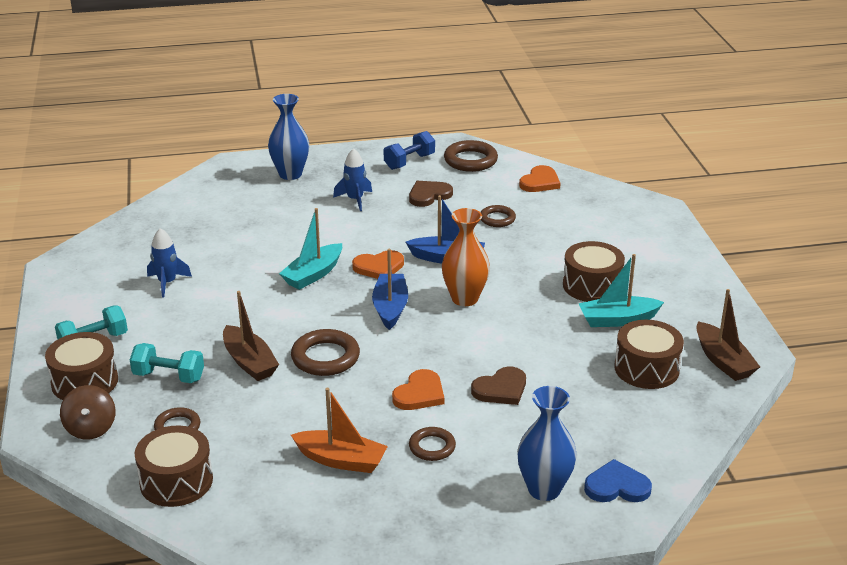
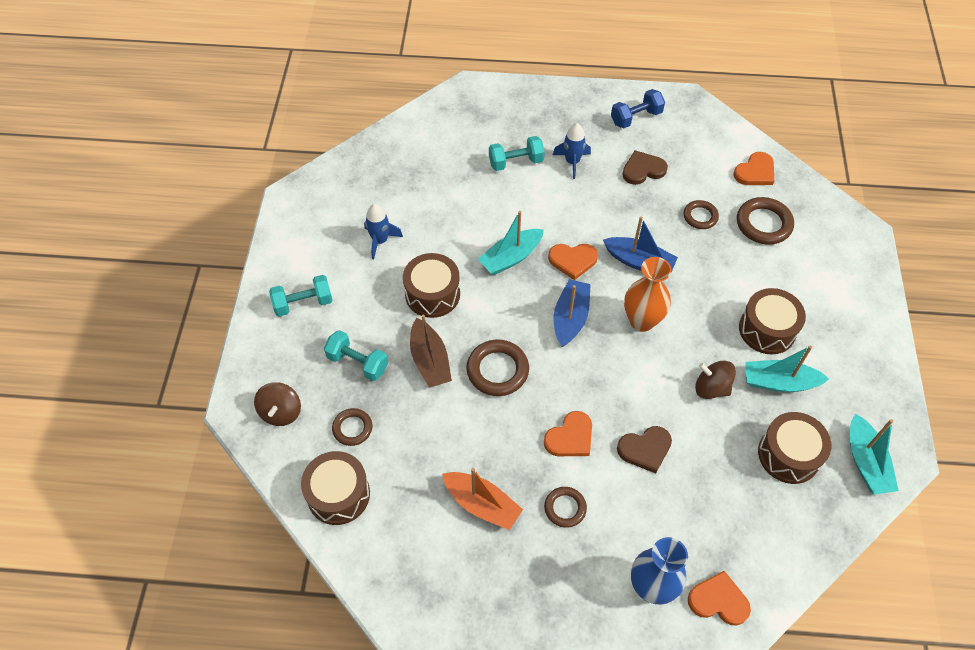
camera: 15 degrees right, 25 degrees up
(85, 382) = (286, 353): brown drum -> brown drum (432, 294)
(290, 174) = (520, 114): blue vase -> none
(296, 207) = (516, 162): none -> turquoise dumbbell
(470, 160) = (695, 127): brown ring -> brown ring (763, 224)
(552, 334) = (711, 388): none -> brown spinning top
(617, 486) = (718, 600): blue heart -> orange heart
(723, 361) = (866, 462): brown boat -> turquoise boat

